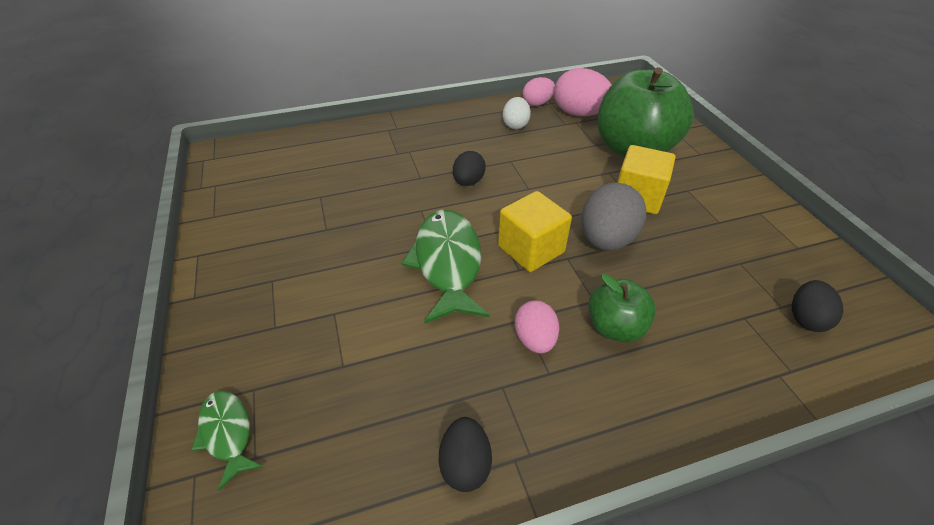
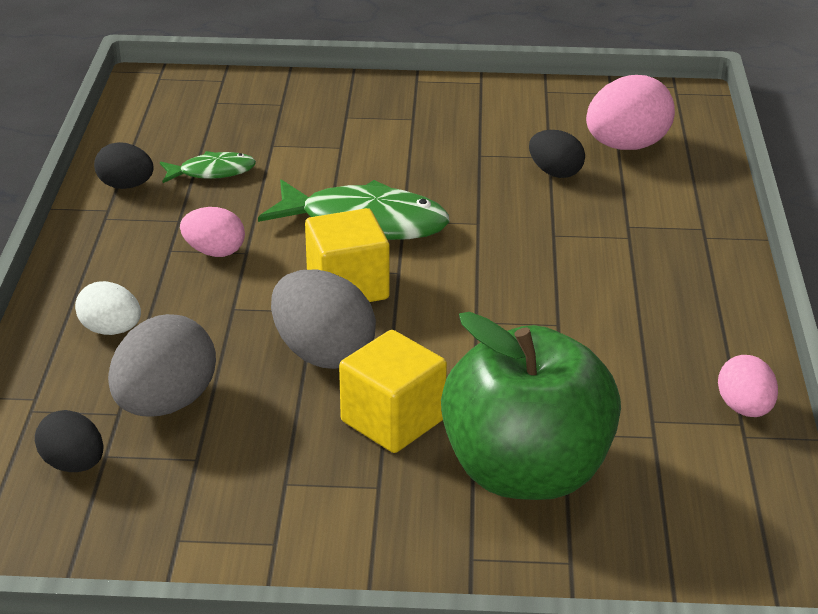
camera: 110 degrees right, 10 degrees down
(227, 433) = (247, 92): green fish -> green fish (212, 172)
(468, 182) = (520, 271): black egg -> black egg (555, 172)
(515, 125) = (669, 358): white egg -> white egg (111, 330)
(579, 114) = (683, 451): pink egg -> pink egg (626, 146)
(615, 327) = (186, 308): green apple -> none
(714, 296) = (165, 403): none -> grey egg

